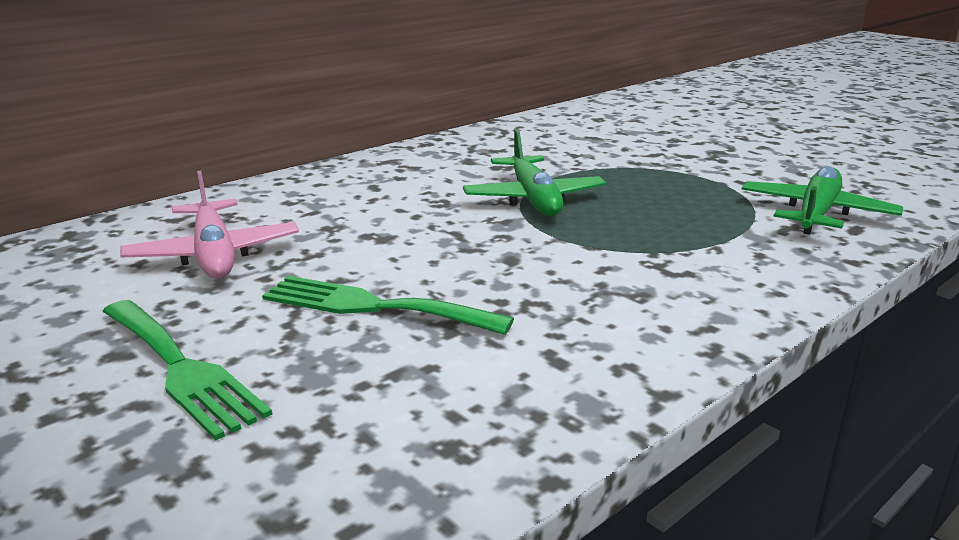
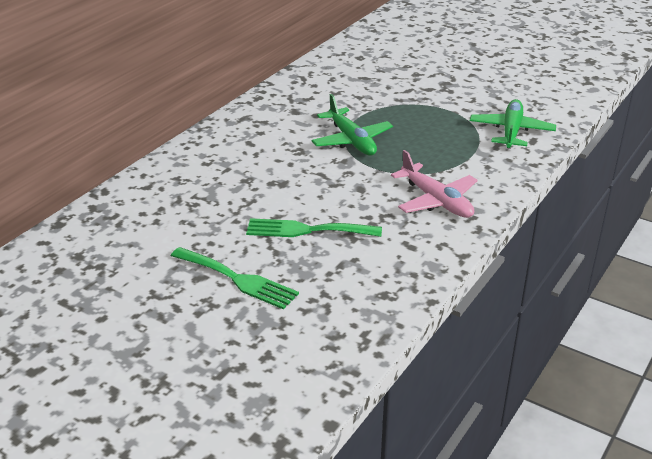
camera: 15 degrees left, 10 degrees up
(214, 254) = (194, 209): pink plane -> pink plane (436, 201)

